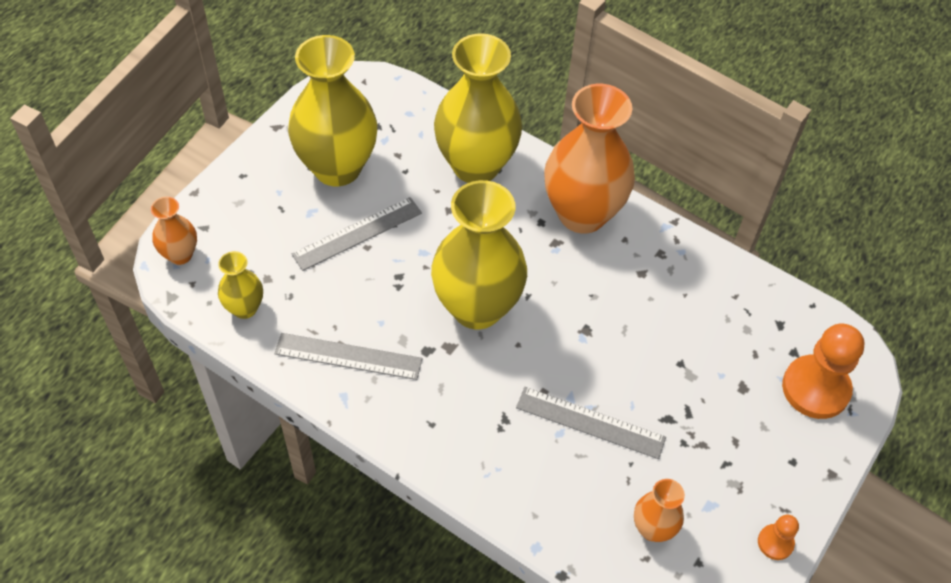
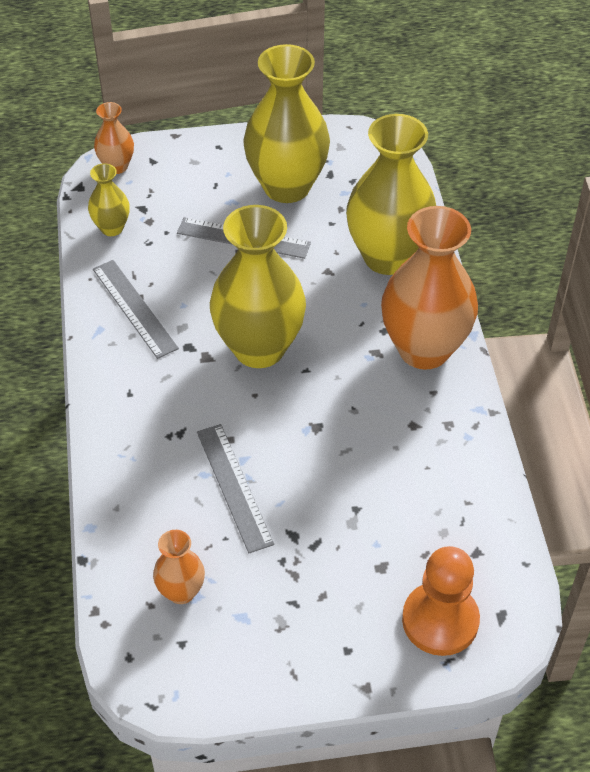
camera: 50 degrees right, 5 degrees down
(775, 542) = (254, 687): orange pawn -> none

